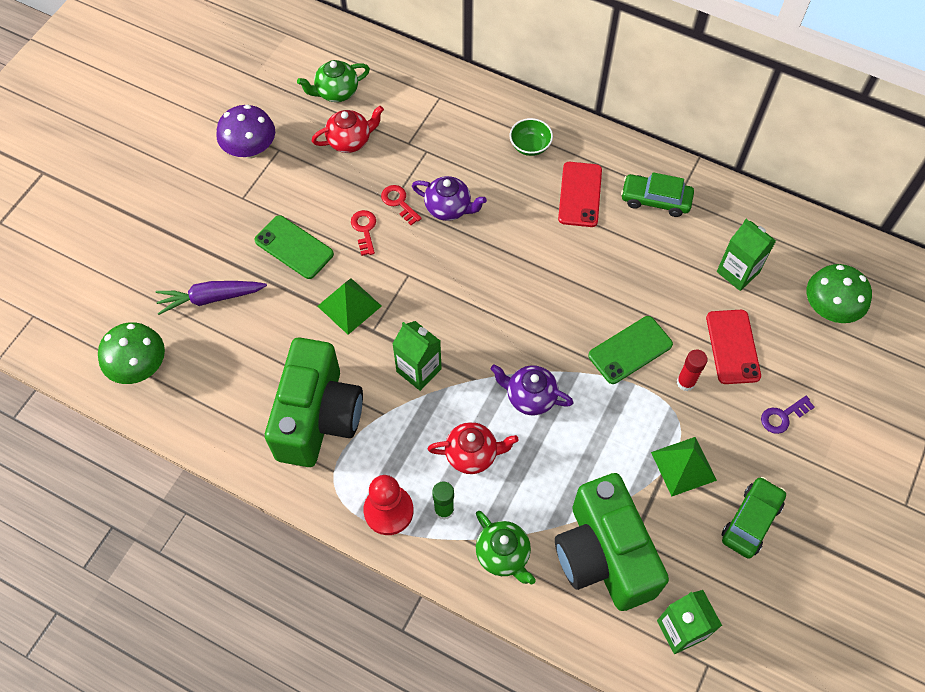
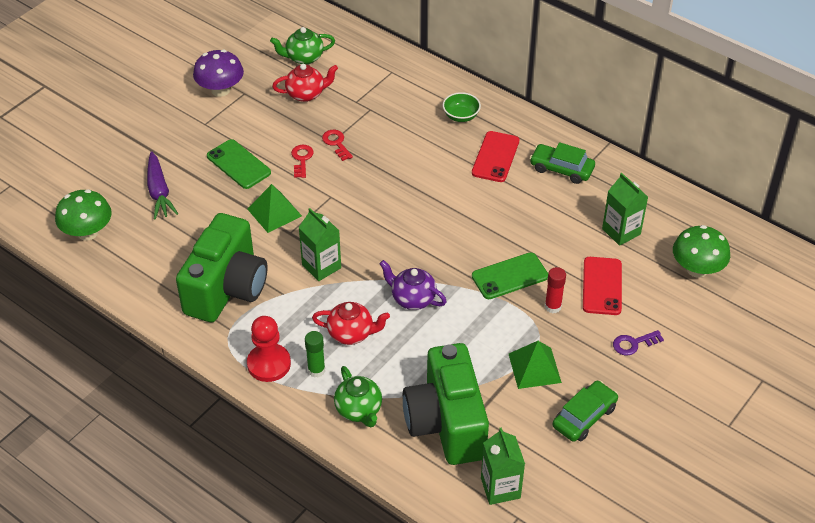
camera: 10 degrees right, 15 degrees down
(210, 298) = (159, 192): purple carrot -> purple carrot turned 105 degrees counterclockwise
(449, 208) = (378, 153): purple teapot -> none

